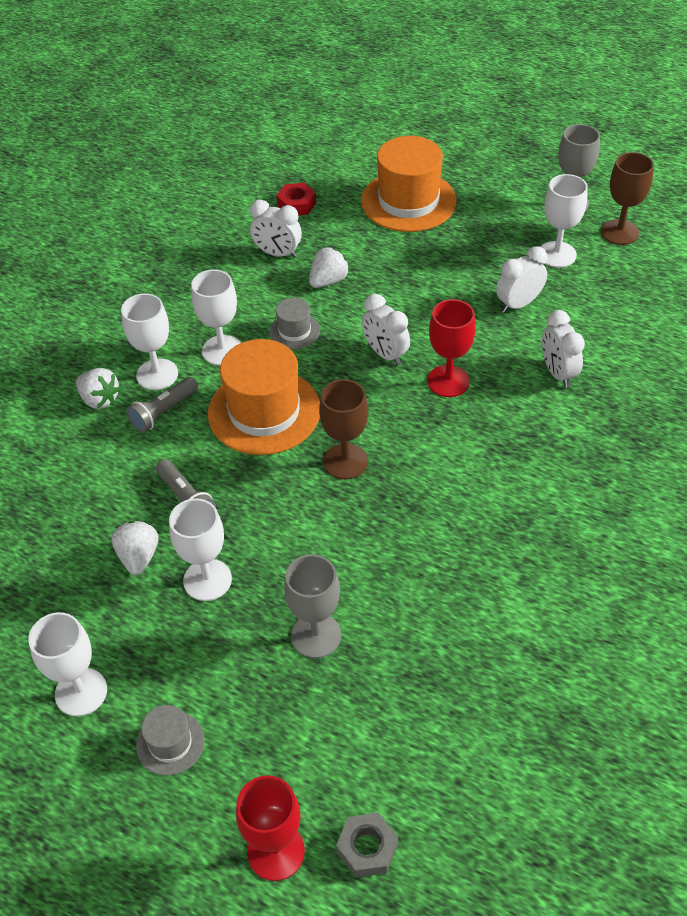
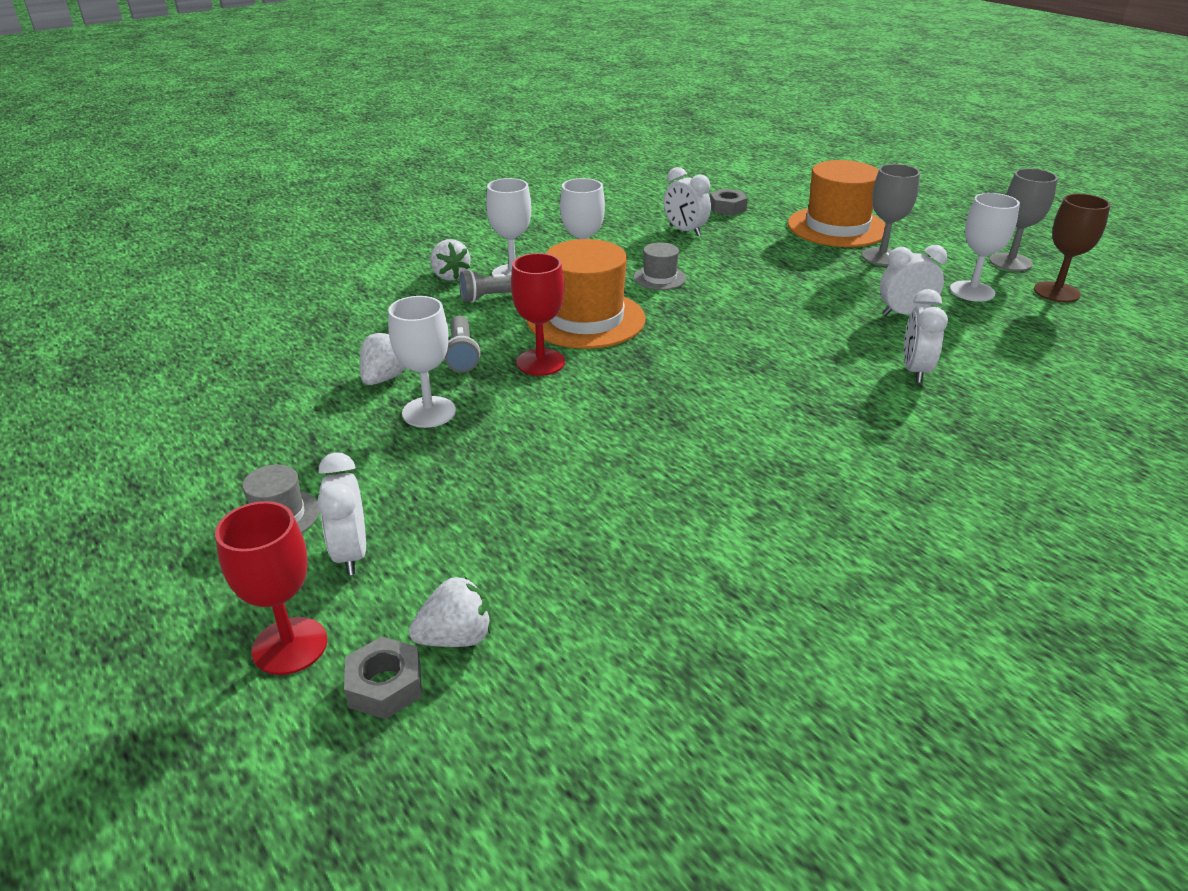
camera: 25 degrees right, 15 degrees down
(81, 692) = (242, 451): white goblet -> none
(296, 204) = (727, 208): red nut -> grey nut
(316, 635) = (493, 485): grey goblet -> grey goblet (882, 257)
(328, 281) = (718, 256): white strawberry -> white strawberry (456, 637)
(345, 461) = (634, 371): brown goblet -> none
(385, 354) = (736, 313): white clock -> white clock (351, 553)
(448, 381) = (787, 346): red goblet -> red goblet (540, 362)

